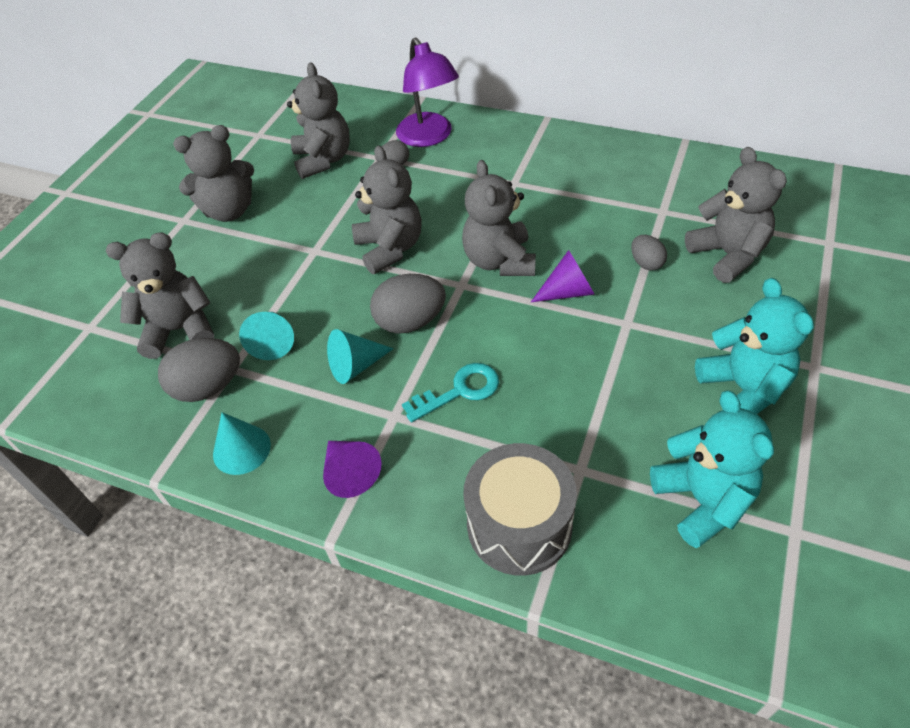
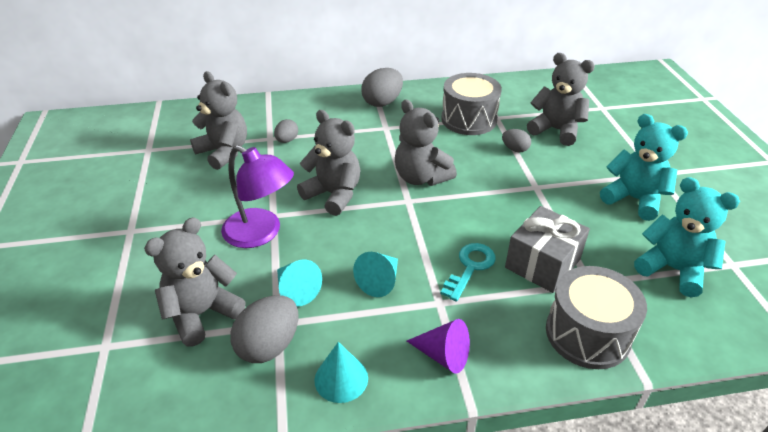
camera: 35 degrees left, 10 degrees down
(229, 211) = (170, 210): grey teddy bear -> none
(410, 322) = (393, 237): grey egg -> grey egg (382, 102)
(429, 137) = (297, 116): purple lamp -> purple lamp (261, 233)
(545, 421) = (542, 263): none -> grey gift
(568, 292) = (483, 181): purple cone -> none
(623, 203) = (469, 119): none -> grey drum

